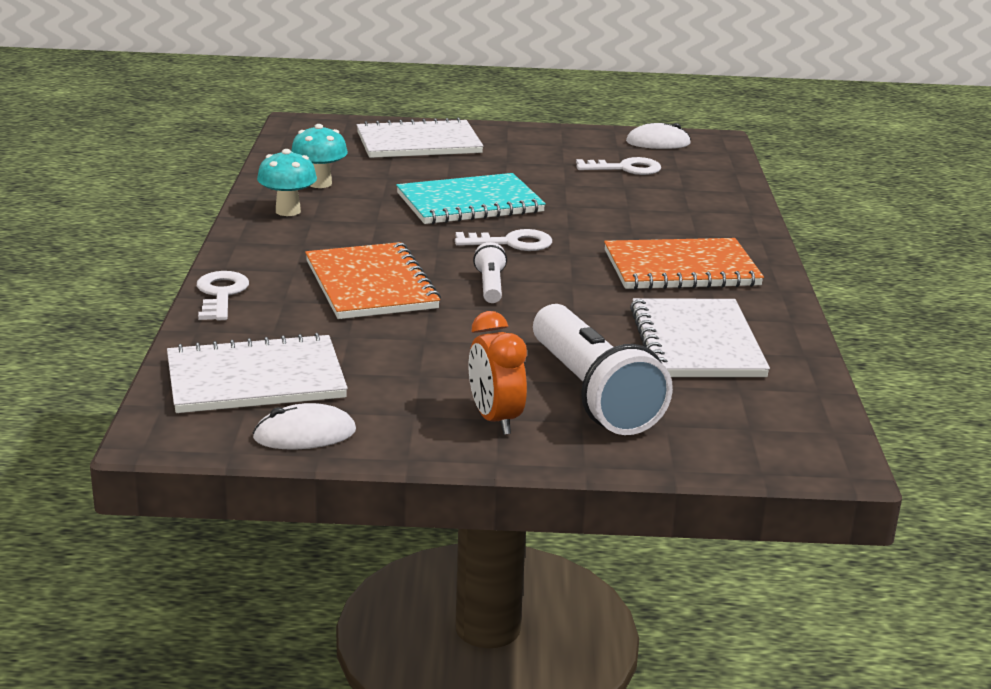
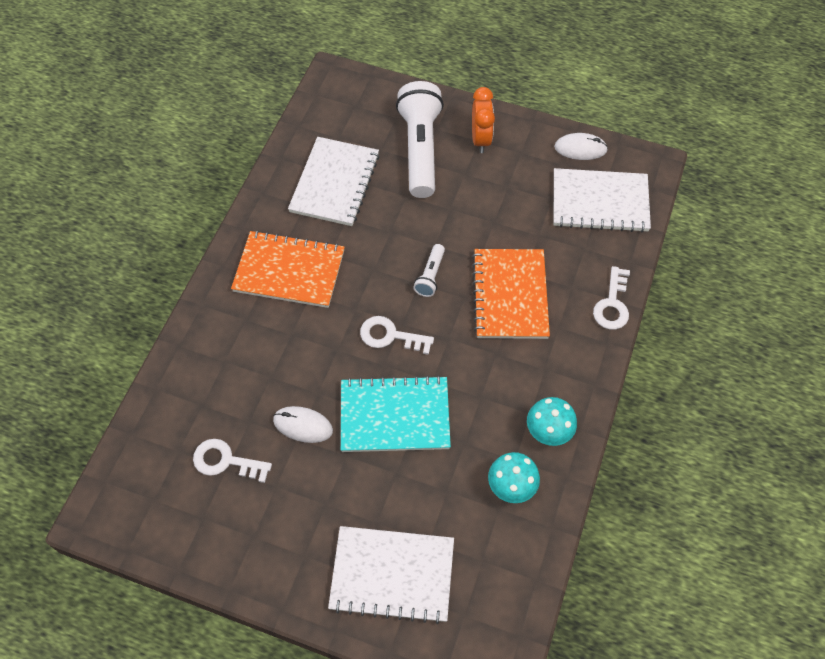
camera: 160 degrees left, 35 degrees up
(658, 143) = (156, 520): white mouse -> white mouse (303, 425)

